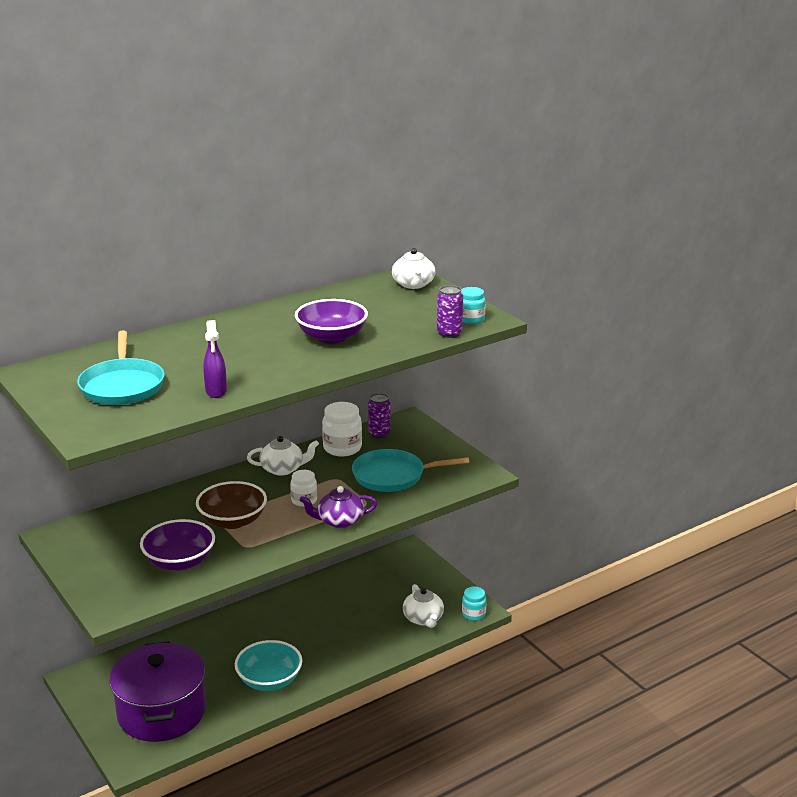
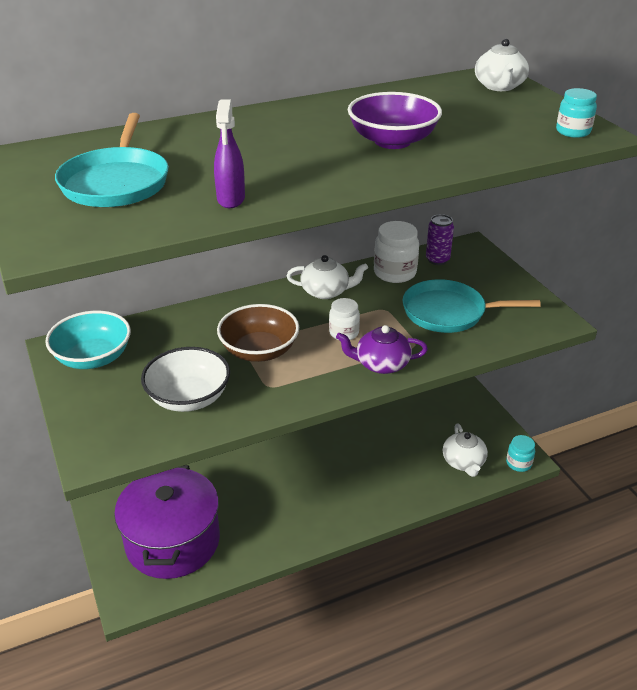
camera: 10 degrees right, 10 degrees up
(179, 562) = (188, 397): purple bowl -> white bowl
(269, 680) = (291, 517): turquoise bowl -> turquoise bowl (93, 358)
(449, 333) = (545, 147): purple can -> none

